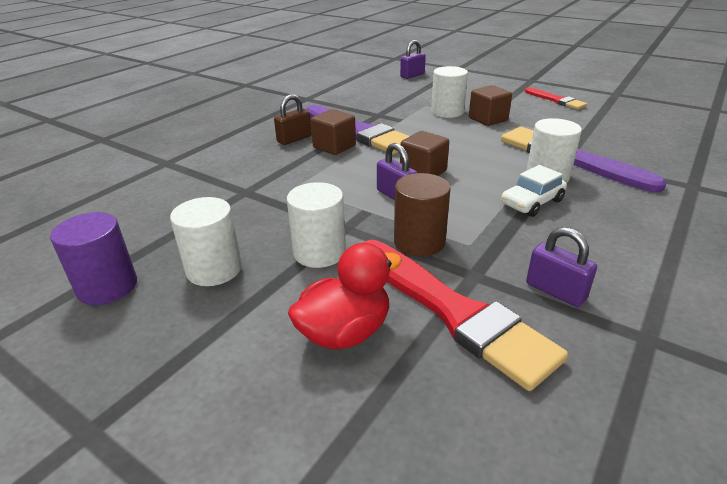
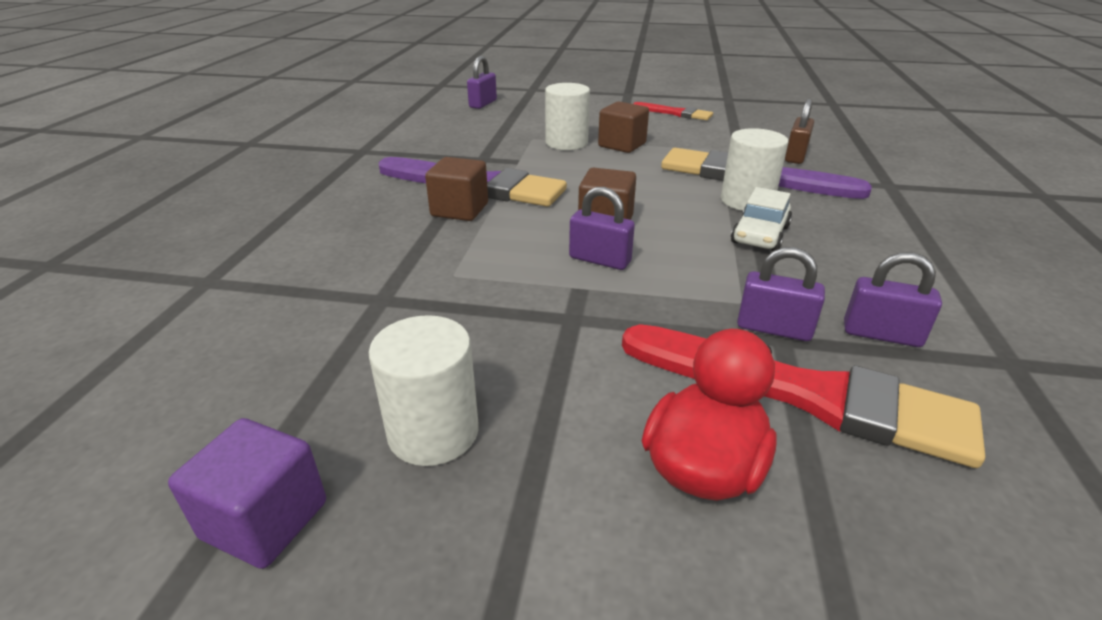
camera: 25 degrees left, 0 degrees up
(107, 286) = (265, 520): purple cylinder -> purple cube
(294, 139) = (392, 209): brown padlock -> brown padlock (795, 156)
(319, 252) = (568, 361): white cylinder -> none
(419, 242) = (682, 313): brown cylinder -> none
(475, 267) = (773, 328): none -> purple padlock

